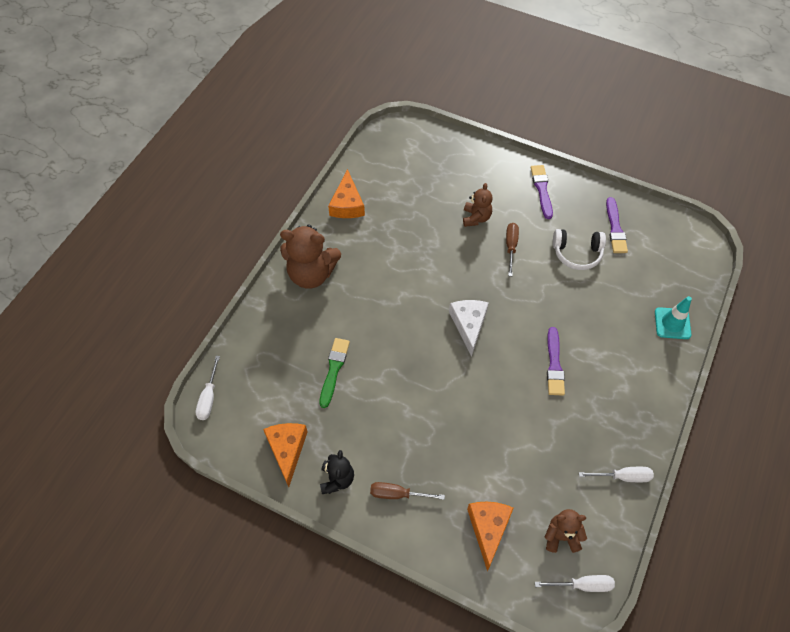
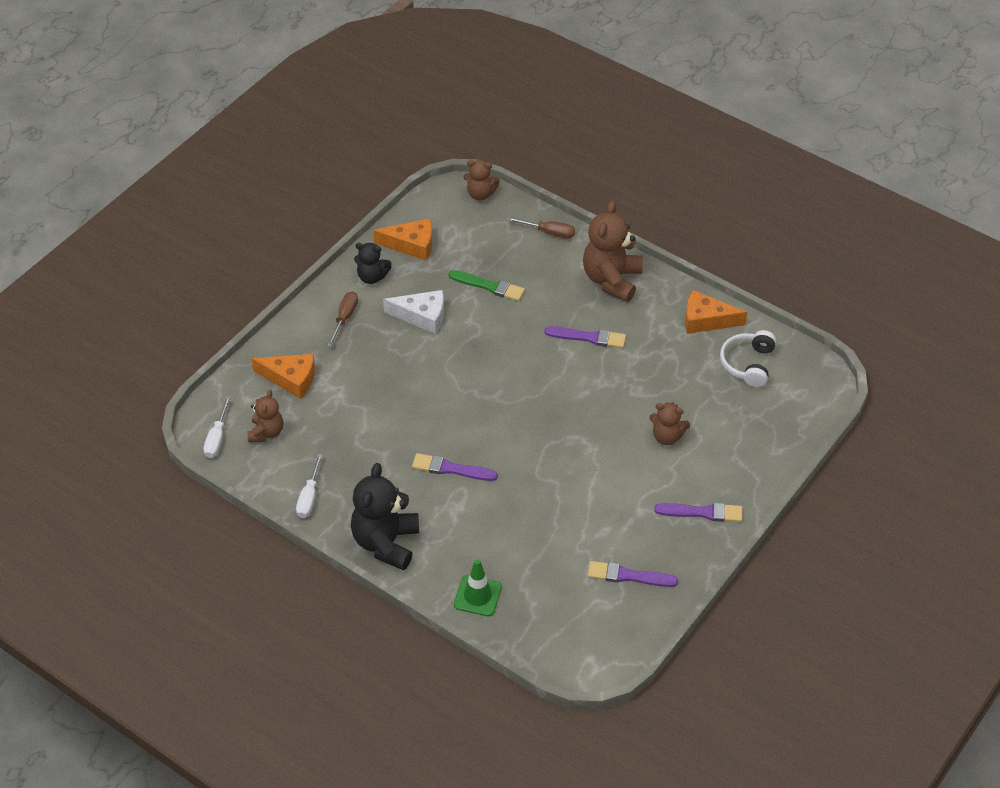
camera: 100 degrees right, 10 degrees down
(209, 398) = (480, 194): white screwdriver -> brown teddy bear
(382, 283) = (588, 337): none -> purple brush
(468, 325) = (518, 403): white cheese -> white cheese (422, 316)
(511, 247) = (618, 462): brown screwdriver -> brown screwdriver (549, 232)
(577, 253) = (596, 526): white headphones -> white headphones (748, 364)
(648, 401) = (386, 543): none -> black teddy bear
(672, 323) = (477, 596): turquoise traffic cone -> green traffic cone

